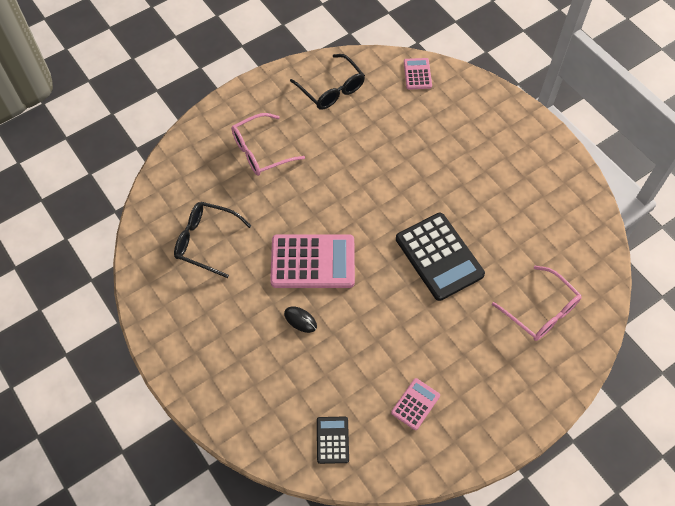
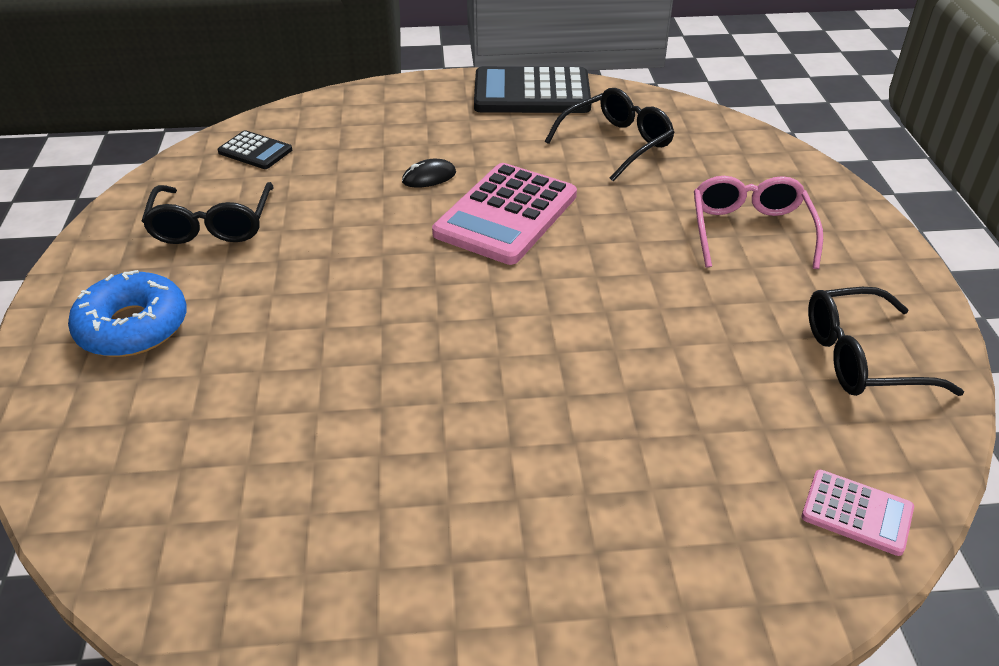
camera: 120 degrees right, 20 degrees down
(415, 404) = (212, 225): pink calculator -> black glasses
(439, 256) = (393, 342): black calculator -> black calculator (531, 93)
(509, 375) = (133, 327): none -> blue donut
(541, 310) = (173, 420): pink glasses -> none

